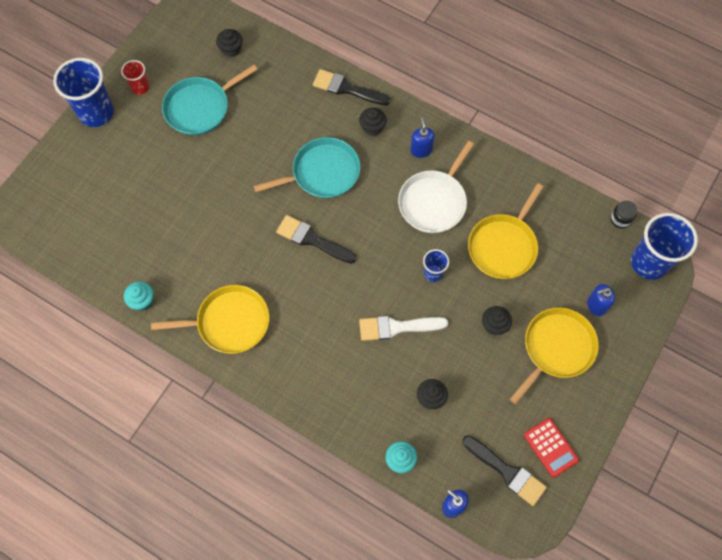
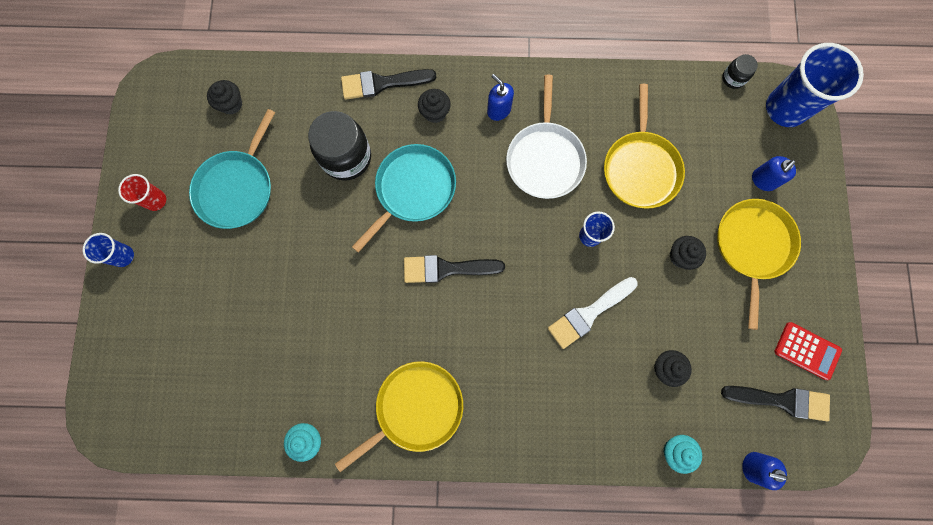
camera: 30 degrees left, 10 degrees up
(96, 113) = (123, 256): blue cup -> blue cup, size x0.51
(289, 126) = (346, 157): none -> black jar

